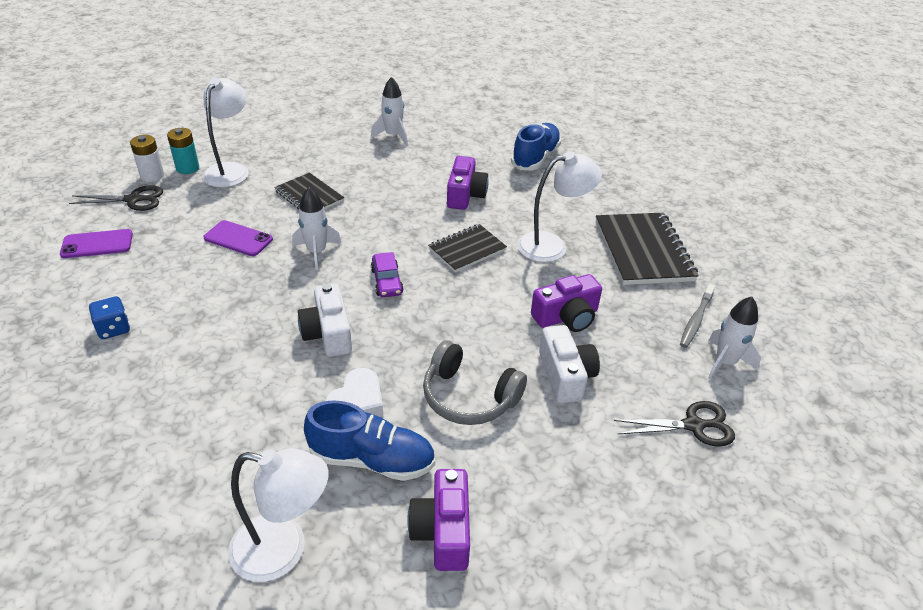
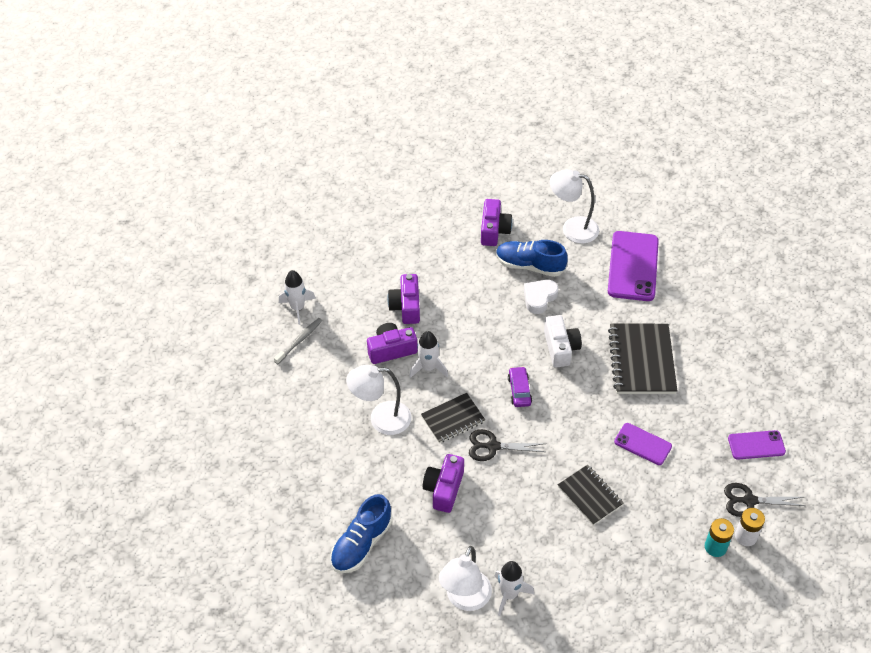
camera: 170 degrees left, 10 degrees up
(114, 329) = (708, 362): blue dice -> none
(180, 473) = (633, 266): none -> purple phone
(230, 170) = (672, 541): white lamp -> white lamp (465, 599)
(316, 252) = (576, 424): white rocket -> white rocket (428, 368)
(469, 397) = (470, 297): grey headphones -> none
(565, 375) = (406, 306): white camera -> purple camera
(643, 251) = (307, 408): black notebook -> black notebook (641, 360)
(693, 425) = (340, 270): black scissors -> black scissors (493, 446)

